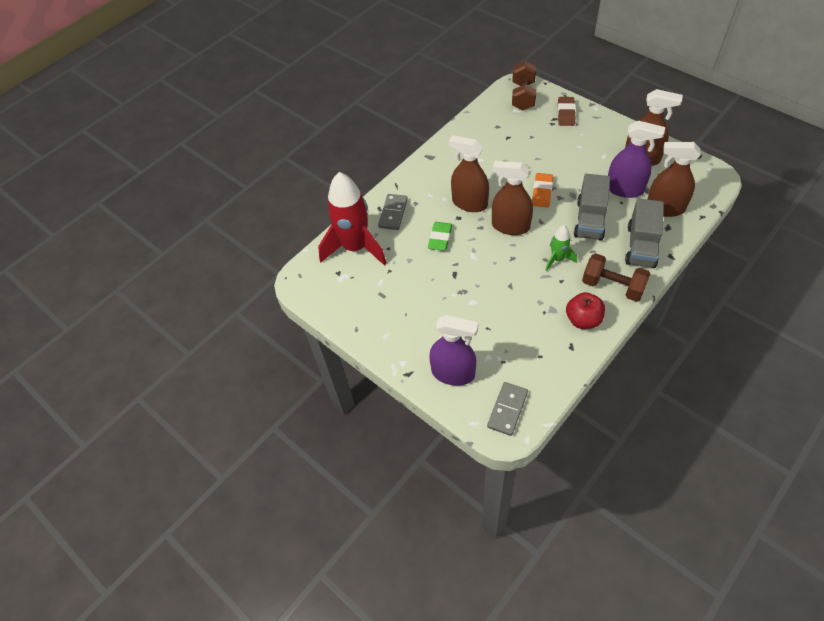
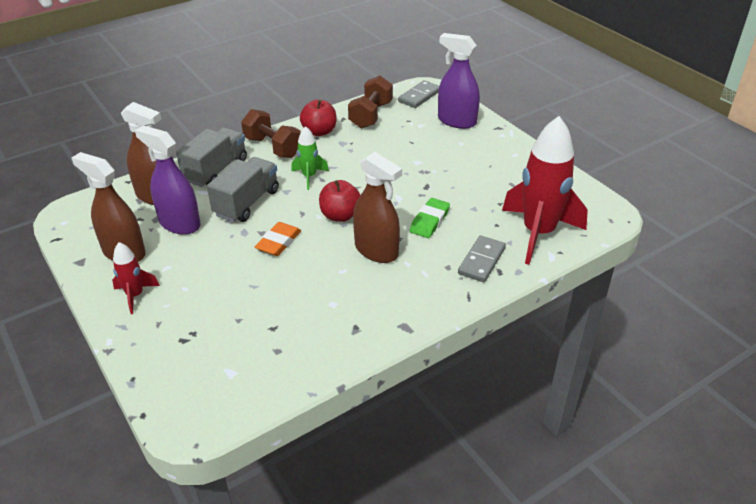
camera: 170 degrees left, 15 degrees down
(510, 226) = (340, 215): brown spray bottle -> red apple
(523, 96) = (200, 397): brown dumbbell -> brown dumbbell (371, 115)
(566, 114) = (160, 343): brown eraser -> none
(606, 134) = (135, 295): none -> red rocket

